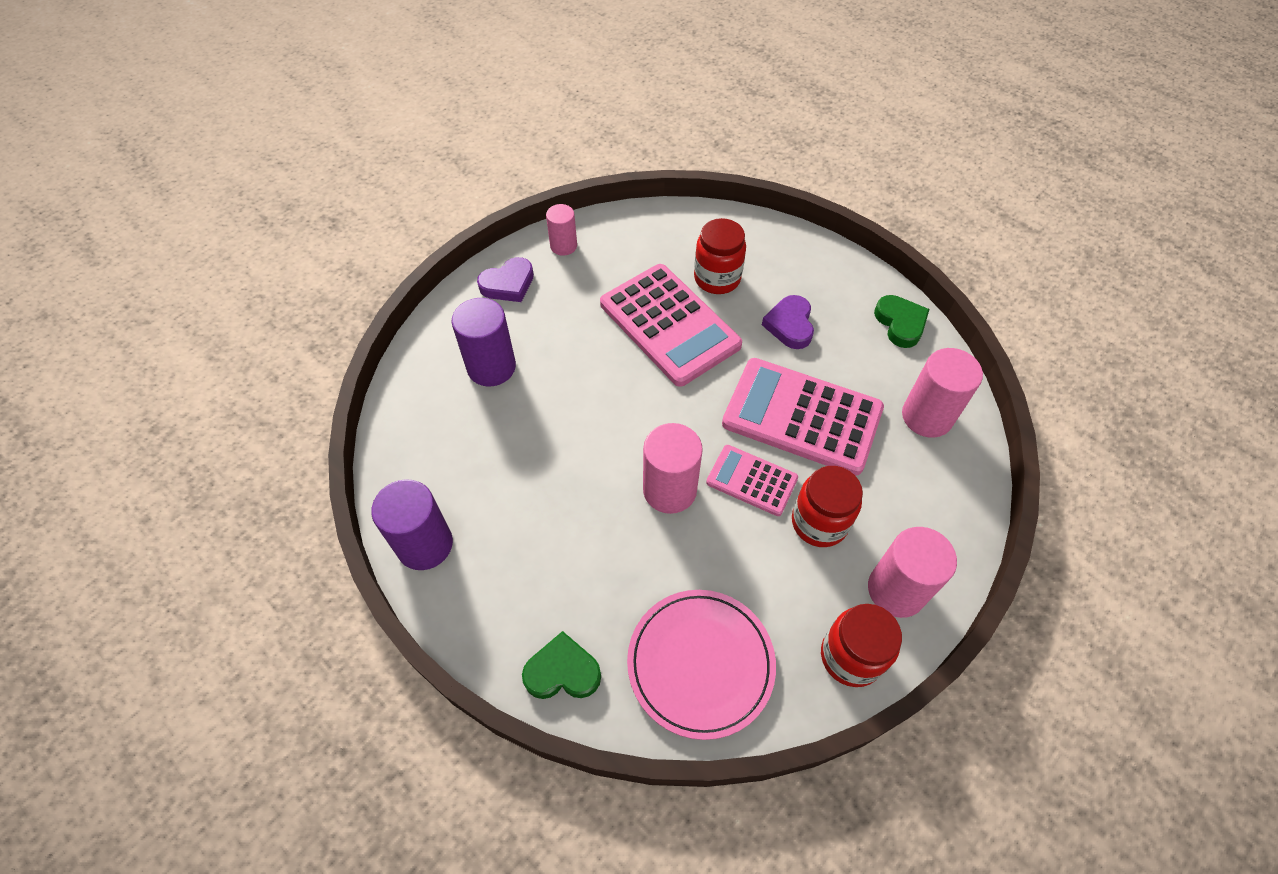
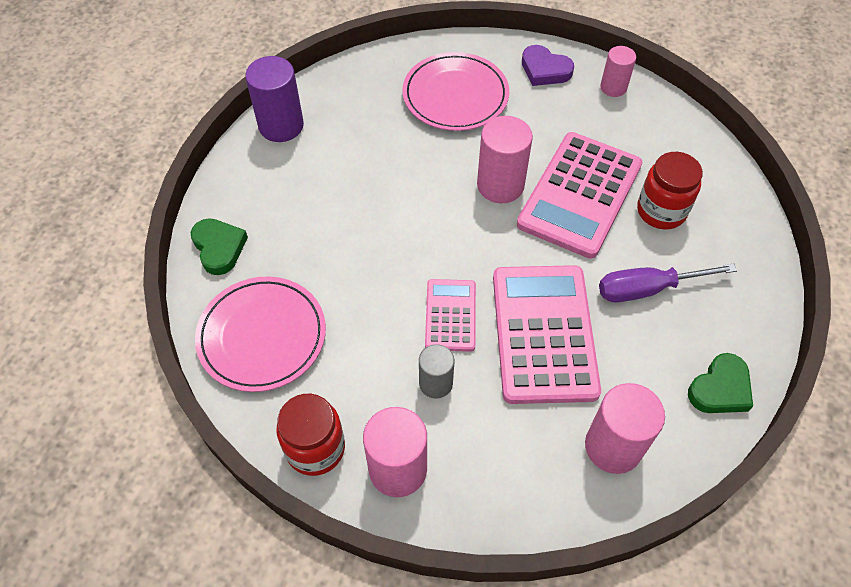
camera: 65 degrees right, 0 degrees up
(491, 367) = (455, 95): purple cylinder -> pink plate
(669, 490) = (407, 258): pink cylinder -> pink cylinder (500, 185)
(790, 325) = (646, 289): purple heart -> purple screwdriver
(819, 522) = (435, 383): red jar -> grey cylinder

